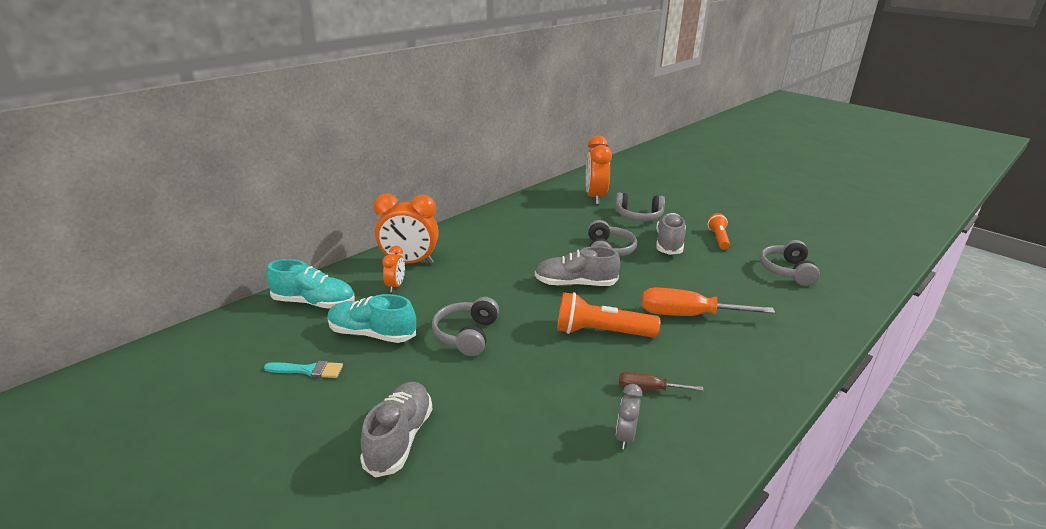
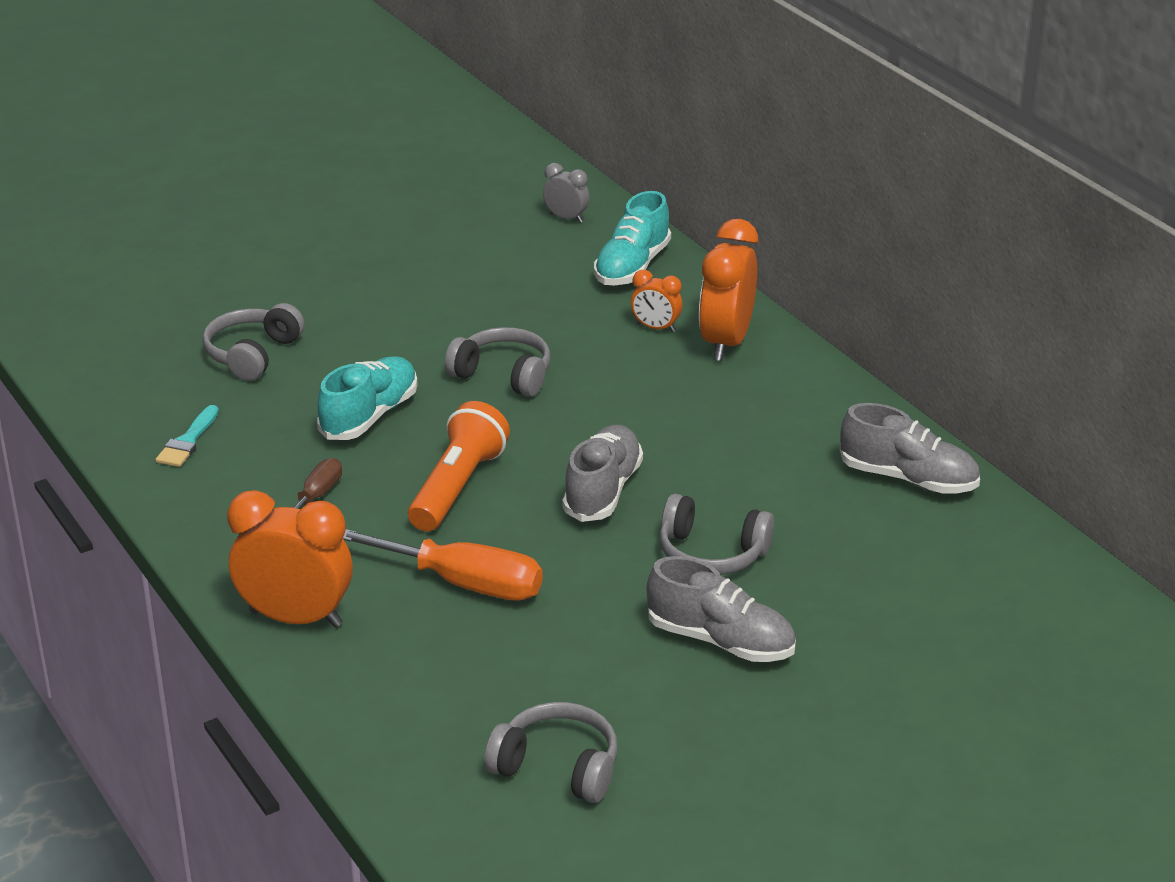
camera: 105 degrees right, 5 degrees up
(308, 370) = (481, 266): turquoise brush -> turquoise brush (188, 441)
(372, 334) = (537, 307): turquoise shoe -> turquoise shoe (369, 416)
(399, 439) = (334, 318): grey shoe -> grey shoe (908, 479)
(595, 197) = (979, 595): orange clock -> orange clock (296, 618)
(625, 437) = (249, 459): grey clock -> grey clock (566, 218)
(638, 216) = (862, 635): grey headphones -> grey headphones (252, 354)
(687, 315) = (463, 584): orange screwdriver -> orange screwdriver turned 90 degrees clockwise
(718, 239) = (725, 721): orange flashlight -> none

